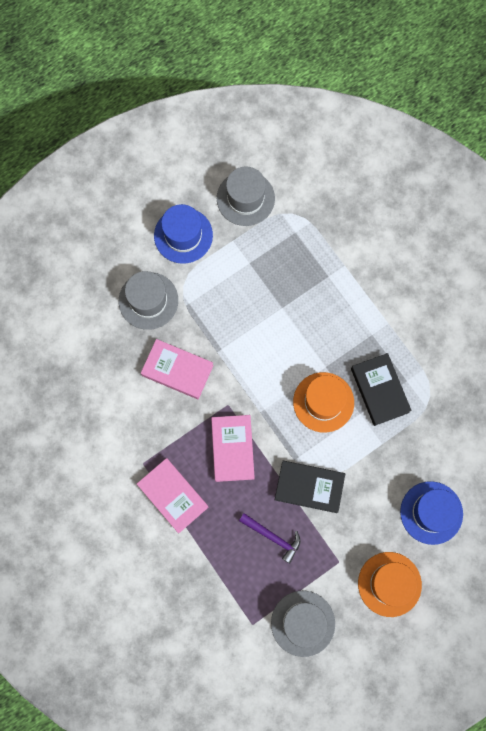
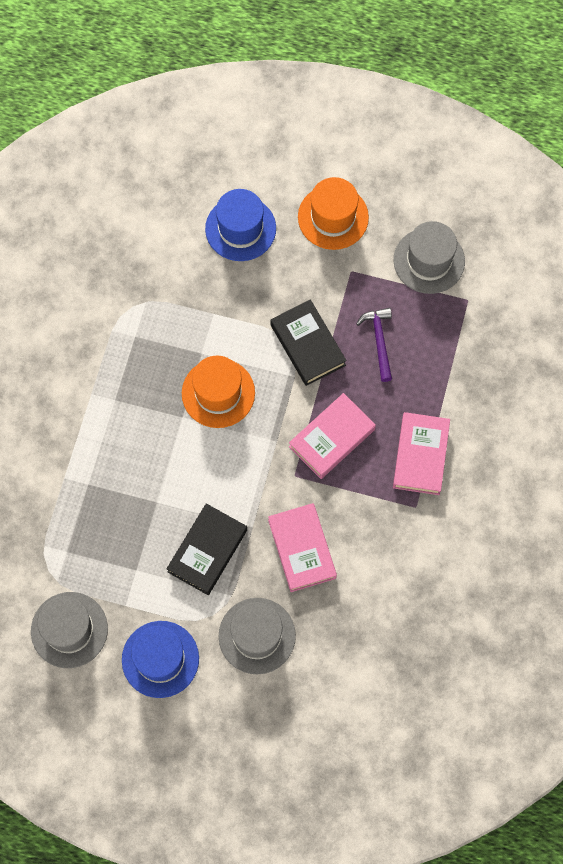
camera: 130 degrees left, 5 degrees down
(379, 390) = (164, 353): black book -> black book (207, 551)

